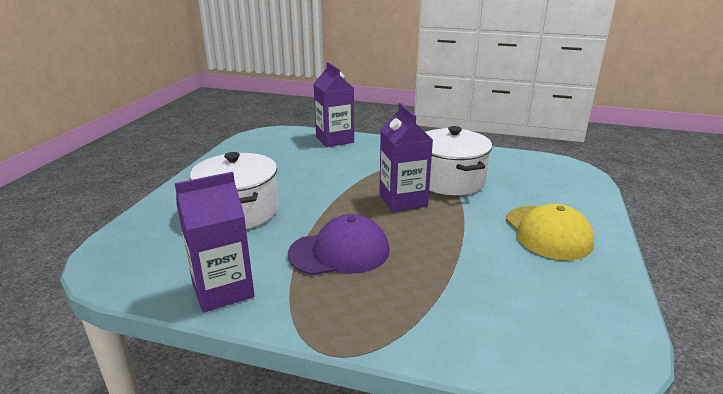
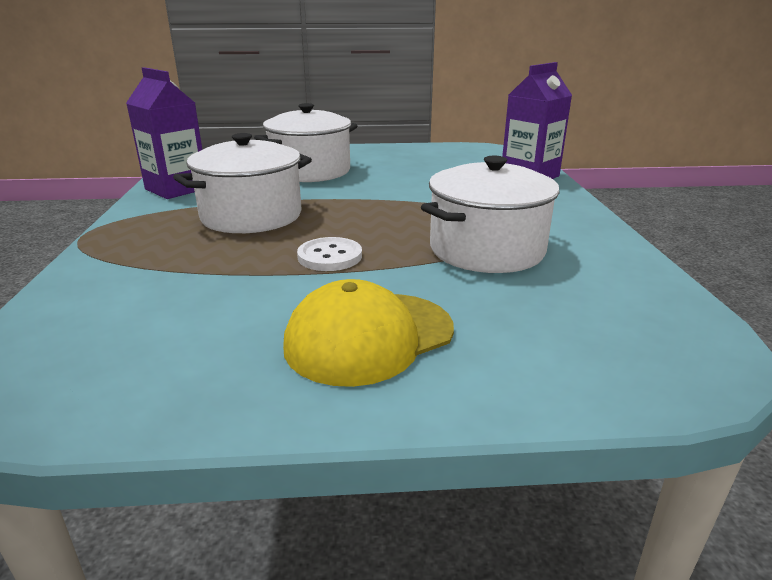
camera: 70 degrees right, 0 degrees up
(340, 252) = (251, 216): purple cap -> white pot
(403, 200) = (394, 229): purple carton -> none
(439, 229) = (330, 256): none -> white button

